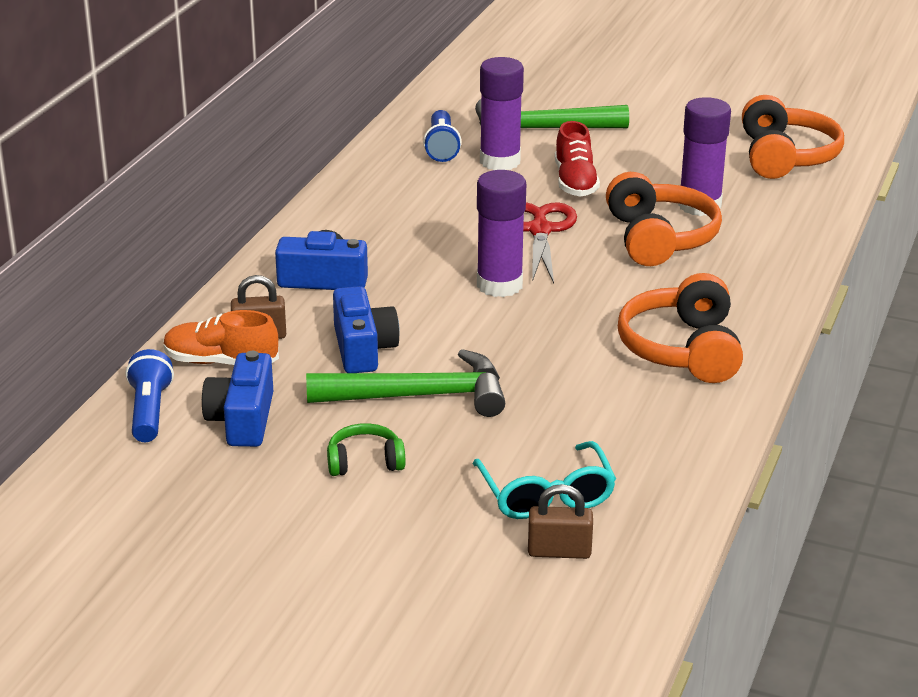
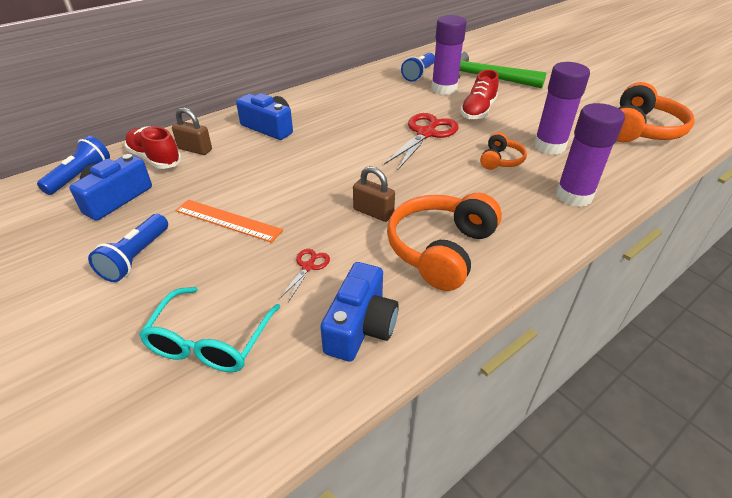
camera: 30 degrees right, 10 degrees up
(221, 362) = (155, 159): orange shoe -> red shoe
(363, 348) = (237, 176): blue camera -> blue camera (360, 326)
(365, 462) = (136, 257): green headphones -> blue flashlight
(419, 396) = (228, 220): green hammer -> orange ruler
(499, 285) = (363, 161): purple glue stick -> purple glue stick (574, 196)
(559, 551) = (154, 407): brown padlock -> brown padlock (373, 212)
(565, 408) = (308, 266): none -> red scissors
(659, 238) = (500, 160): orange headphones -> orange headphones, size x0.53

